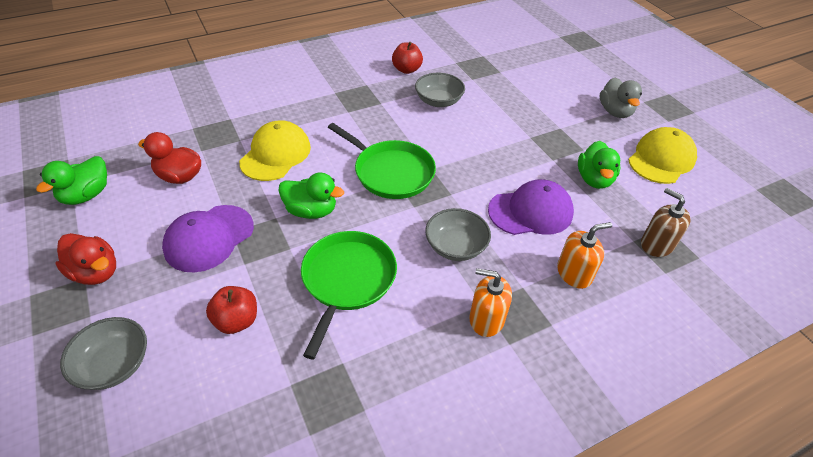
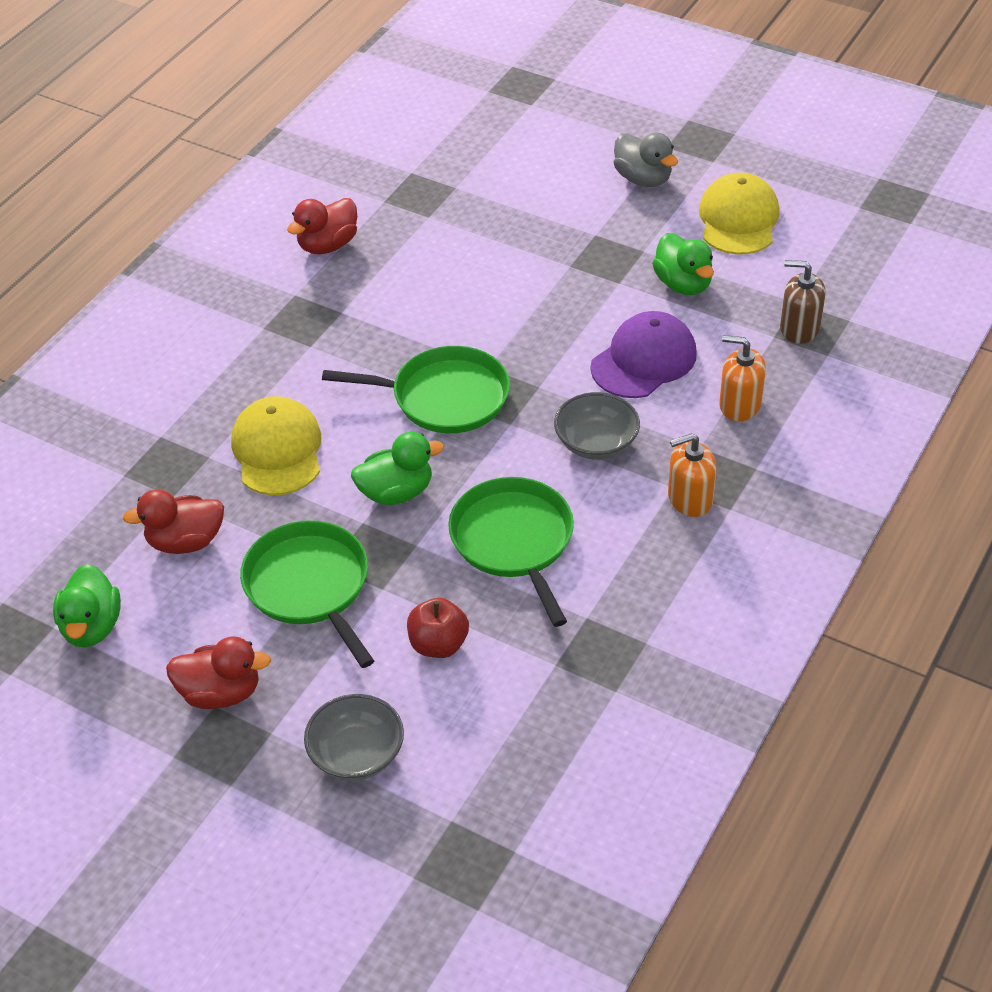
camera: 30 degrees left, 0 degrees up
(209, 238) = (310, 586): purple cap -> green pan
(406, 70) = (328, 245): red apple -> red duck
(438, 101) = (414, 272): grey bowl -> none
(574, 273) = (739, 404): orange soap dispenser -> orange soap dispenser turned 105 degrees counterclockwise

